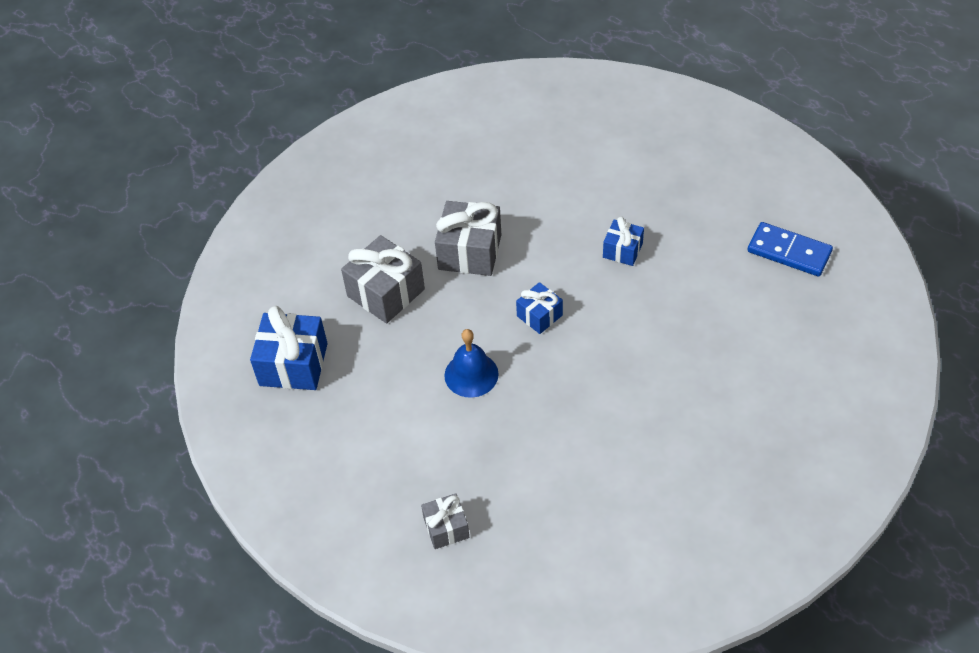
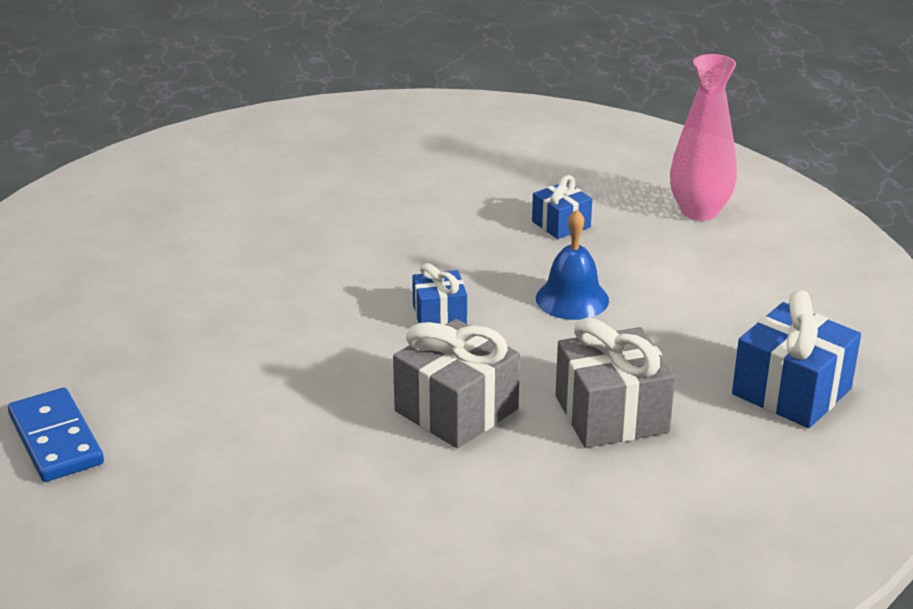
camera: 150 degrees left, 20 degrees down
(446, 528) = (699, 211): grey gift -> pink vase
(622, 250) = (268, 331): blue gift -> blue gift (561, 224)
(789, 252) = (99, 255): blue domino -> blue domino (56, 439)

